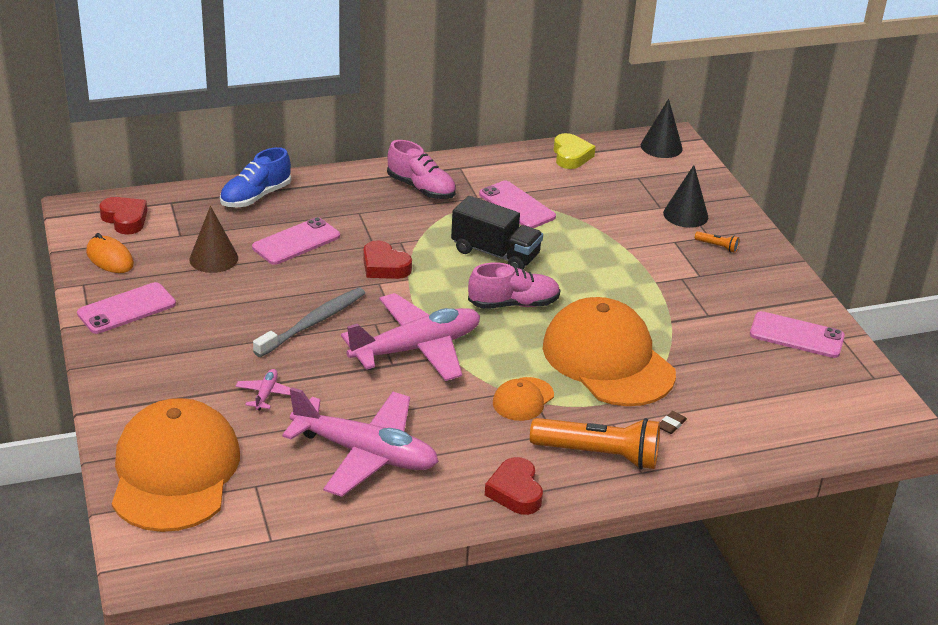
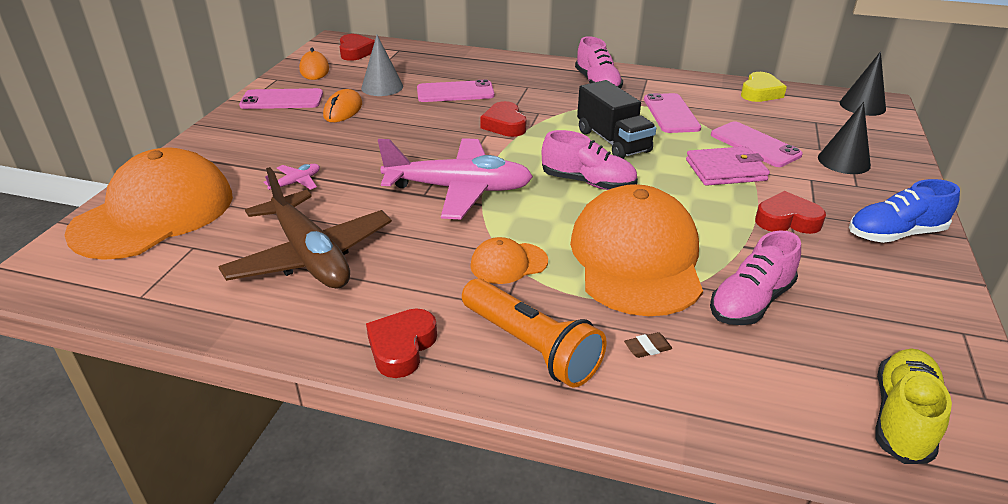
camera: 35 degrees right, 0 degrees up
(208, 300) = (343, 110): none -> orange mouse
(213, 258) = (382, 87): brown cone -> grey cone
(255, 197) = (461, 60): blue shoe -> blue shoe (894, 234)
(313, 322) = (399, 146): grey toothbrush -> none
(365, 454) = (310, 256): pink plane -> brown plane
(607, 254) = (725, 170): none -> pink wallet
(684, 287) = (787, 220): none -> red heart
(708, 365) = (750, 302): none -> pink shoe
(717, 246) = (859, 196): orange flashlight -> none
(796, 335) = (897, 309): pink phone -> pink phone (755, 145)
(840, 409) = (902, 417): none -> yellow shoe

